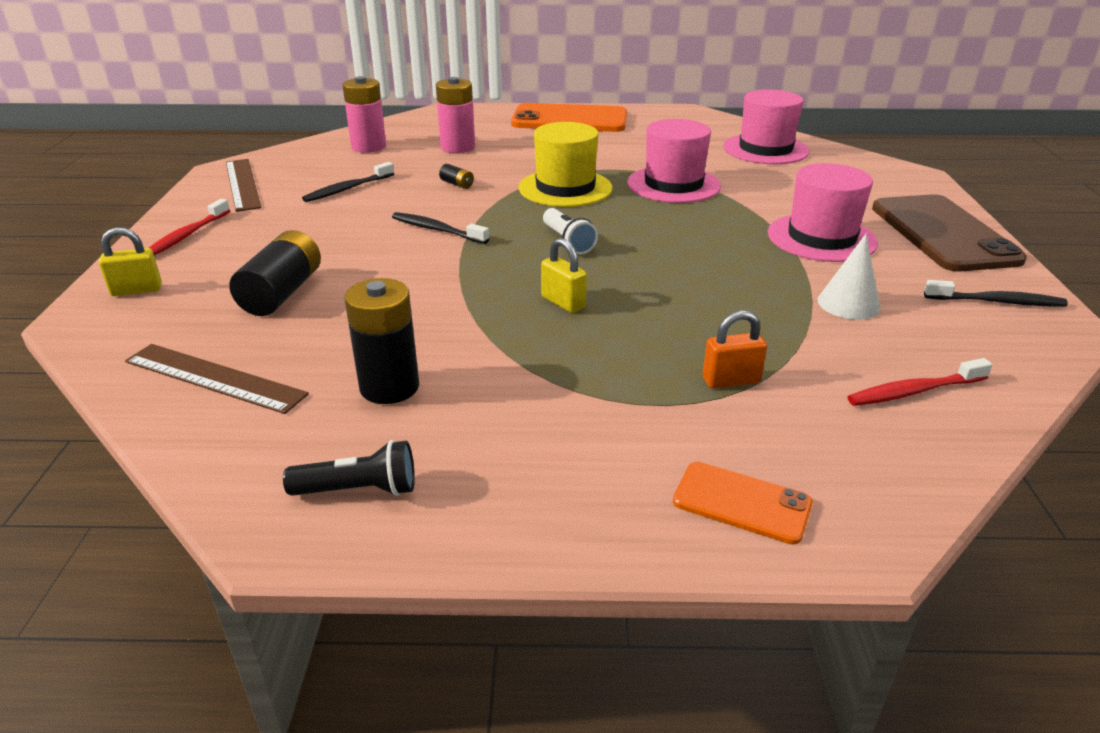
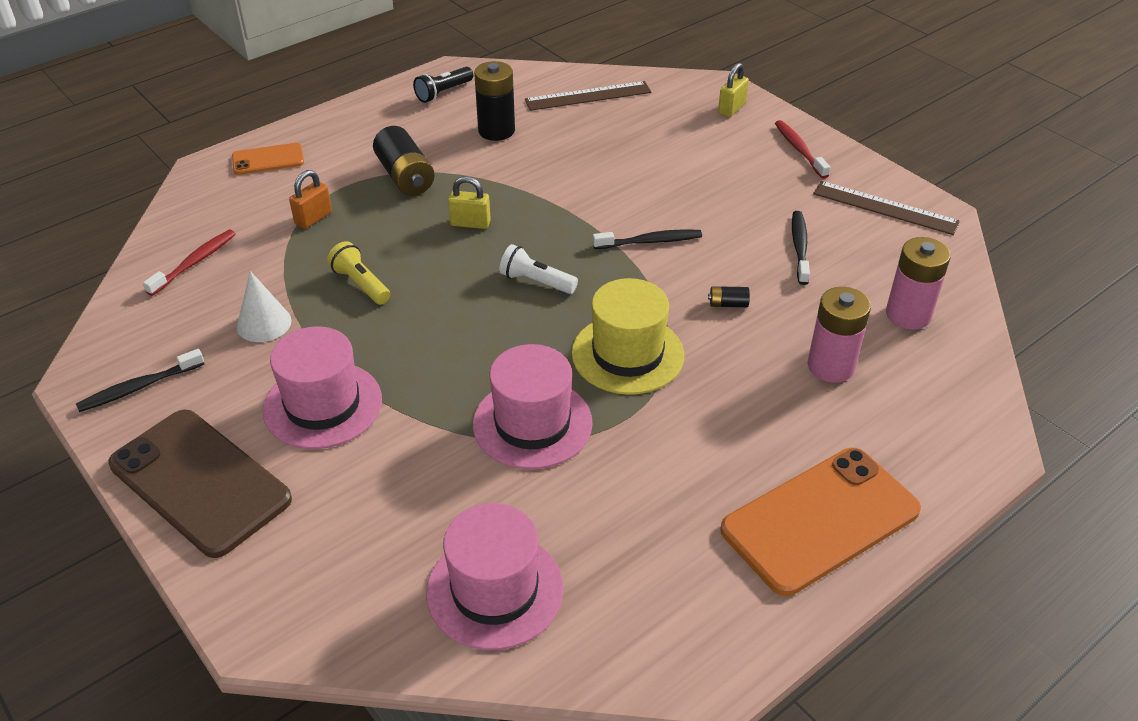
camera: 140 degrees right, 10 degrees up
(282, 293) = (650, 146): black battery -> black battery (405, 176)
(727, 297) = (360, 284): none -> yellow flashlight

